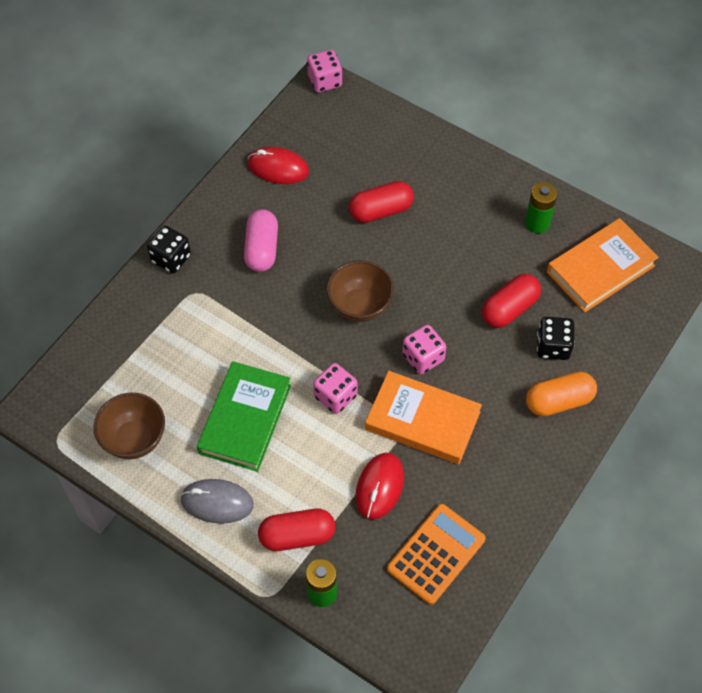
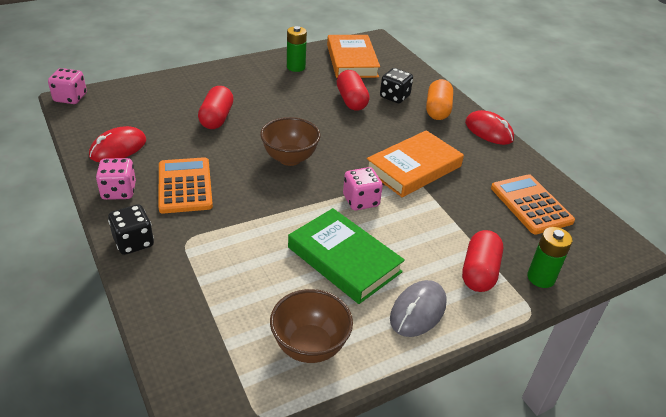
camera: 65 degrees left, 20 degrees down
(262, 249) = (185, 186): pink capsule -> orange calculator
(379, 487) = (458, 210): red mouse -> red mouse (488, 131)
(423, 358) = (360, 148): pink dice -> pink dice (119, 191)

